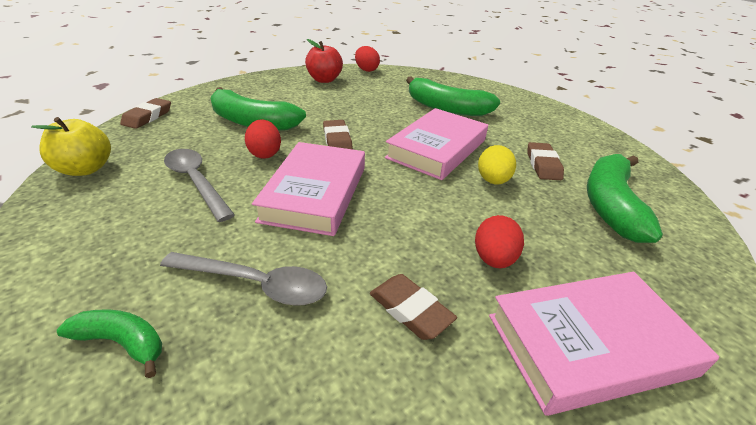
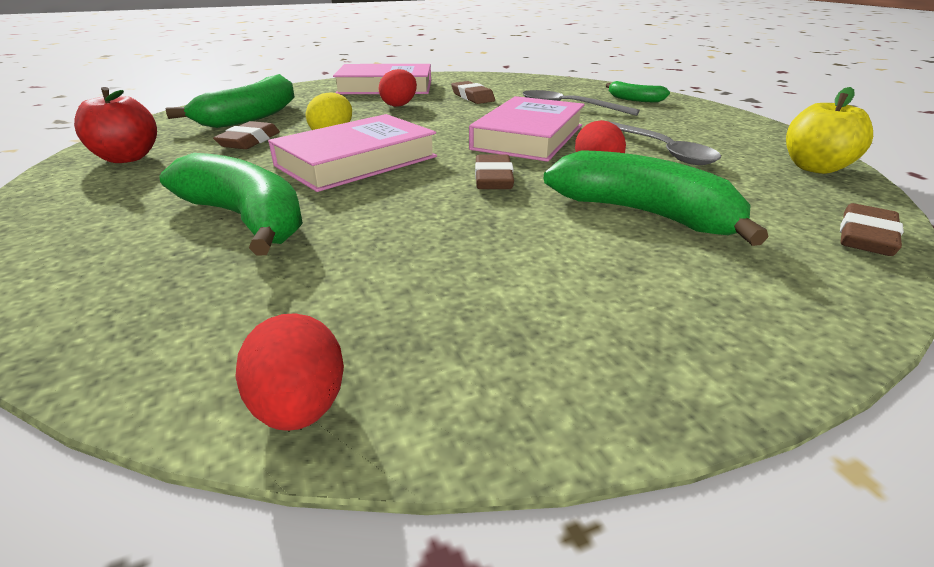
camera: 165 degrees left, 5 degrees down
(324, 80) = (490, 344): red apple -> red apple (127, 158)

